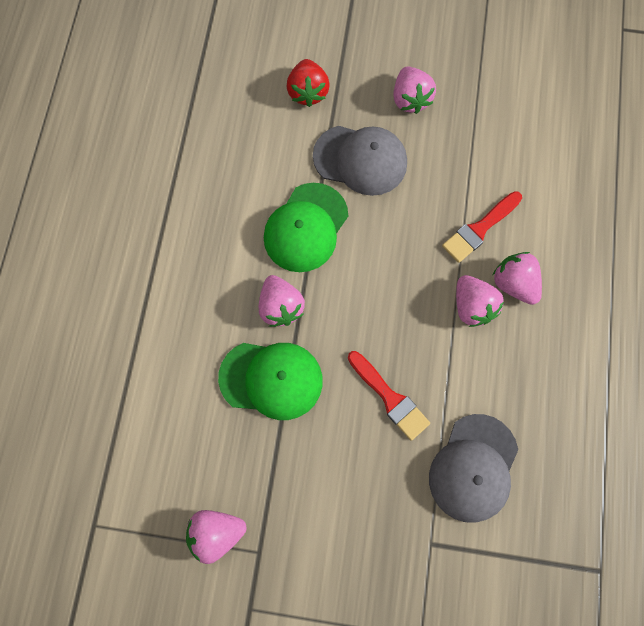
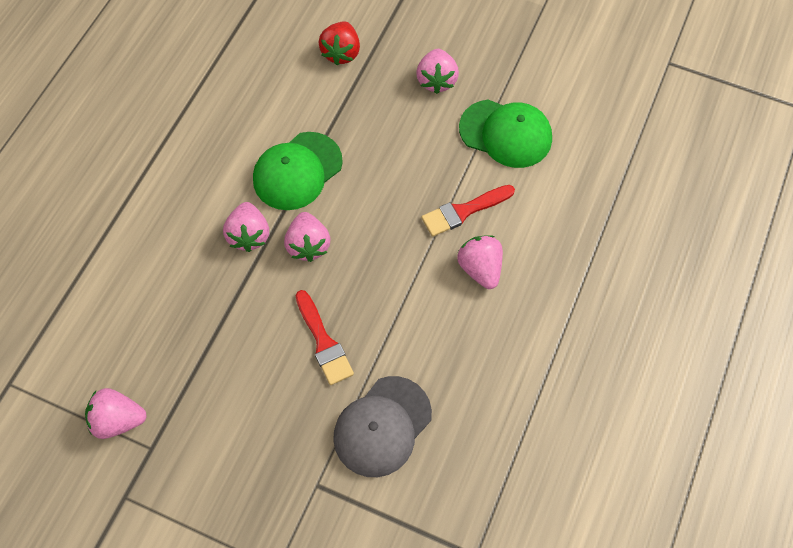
camera: 15 degrees right, 10 degrees down
(271, 379) = (217, 297): green cap -> green cap (506, 133)
(360, 160) = (370, 123): grey cap -> none
(472, 306) = (432, 279): pink strawberry -> pink strawberry (308, 245)

